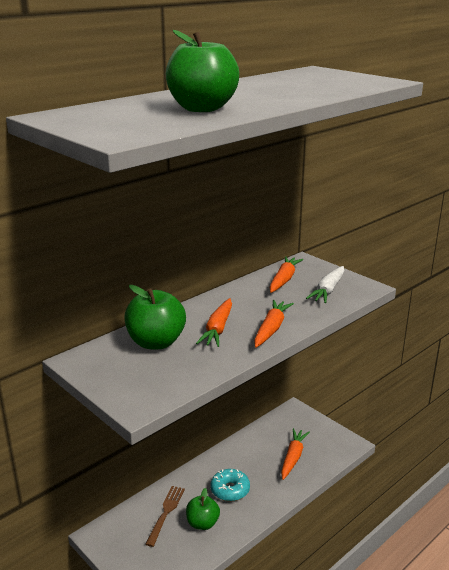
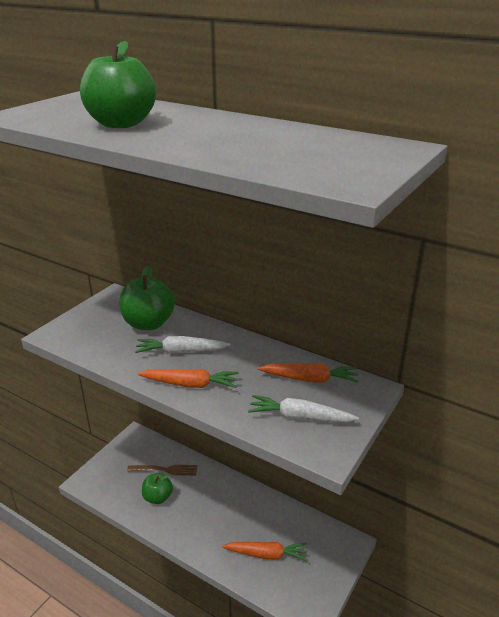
camera: 75 degrees right, 5 degrees up
(218, 329) = (181, 351): orange carrot -> white carrot
(230, 490) = (203, 508): turquoise donut -> none

